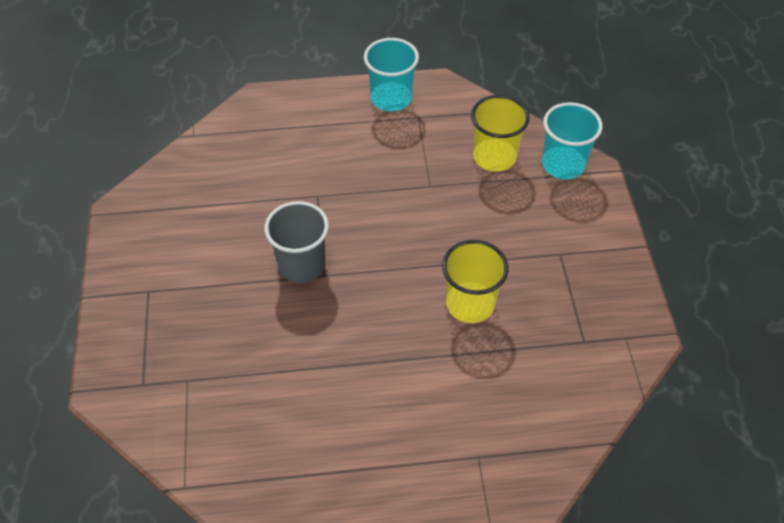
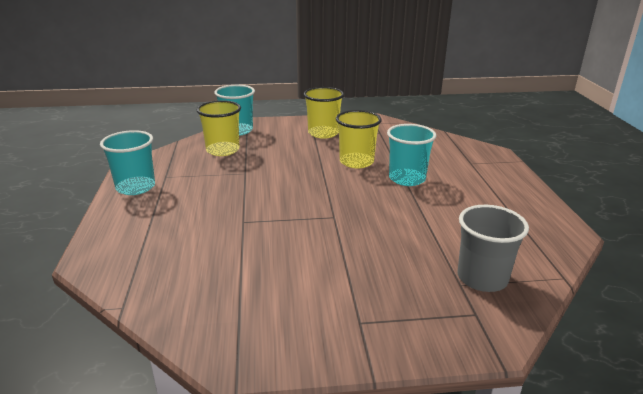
camera: 90 degrees left, 25 degrees down
(302, 265) = (323, 227): grey cup -> grey cup (482, 278)
(420, 360) = (407, 179): none -> turquoise cup
(569, 265) = (323, 133): none -> yellow cup

